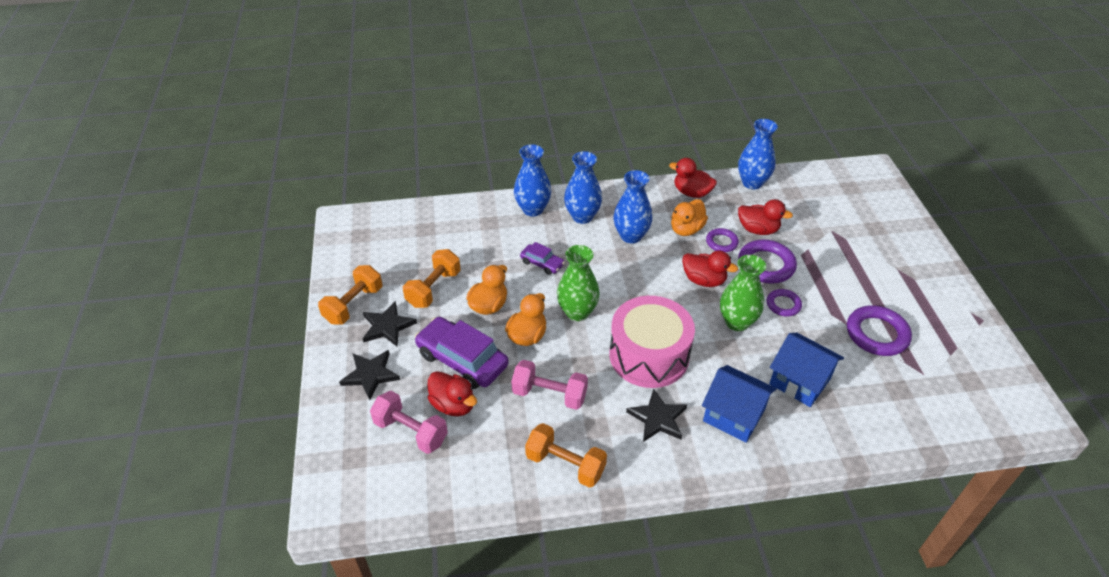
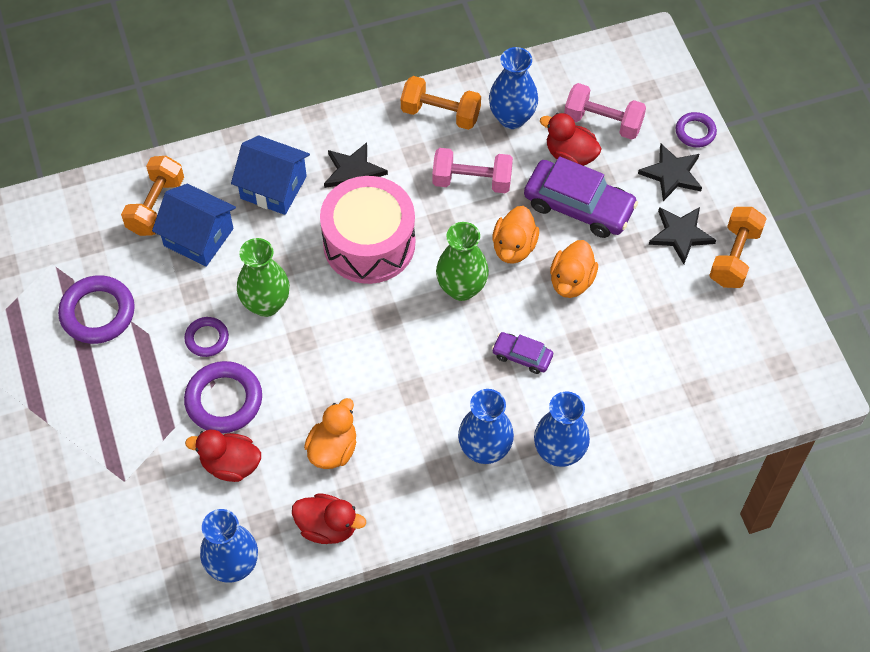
camera: 170 degrees right, 15 degrees up
(434, 289) = (647, 295): orange dumbbell -> orange dumbbell (156, 206)
(631, 236) = (410, 423): blue vase -> blue vase (512, 118)
(704, 280) = (307, 361): red duck -> none
(721, 242) = (283, 432): purple ring -> purple ring (695, 132)

